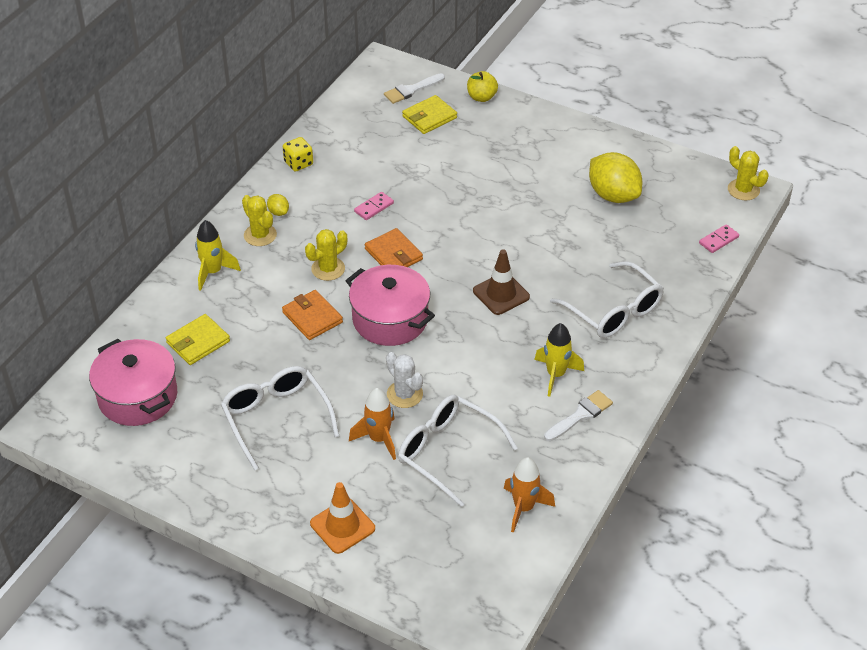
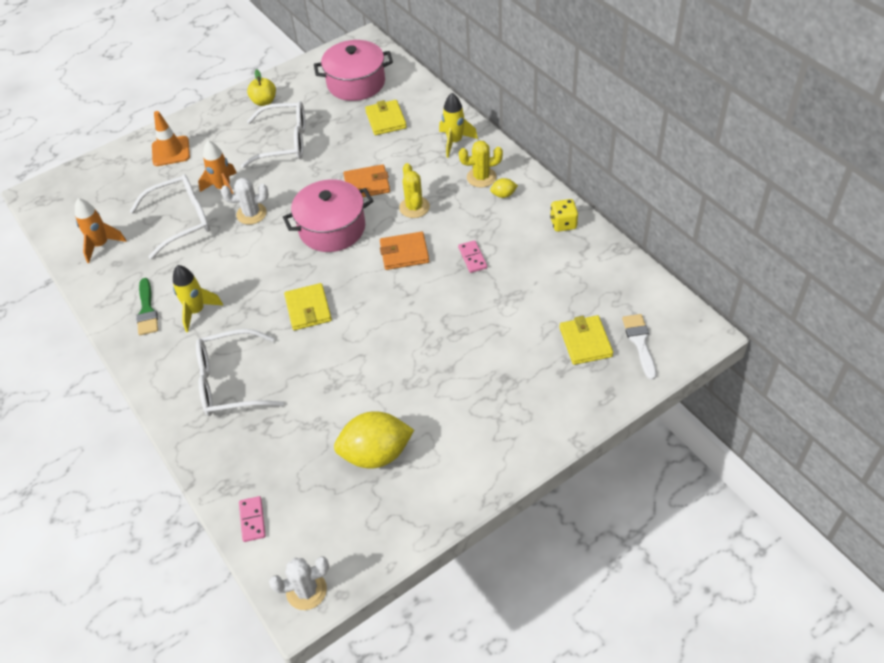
camera: 120 degrees right, 5 degrees up
(481, 97) = (599, 400): yellow apple -> yellow apple (264, 101)
(501, 294) = (308, 309): brown traffic cone -> yellow wallet
(580, 415) = (147, 310): white brush -> green brush
(743, 190) = (306, 590): yellow cactus -> white cactus

